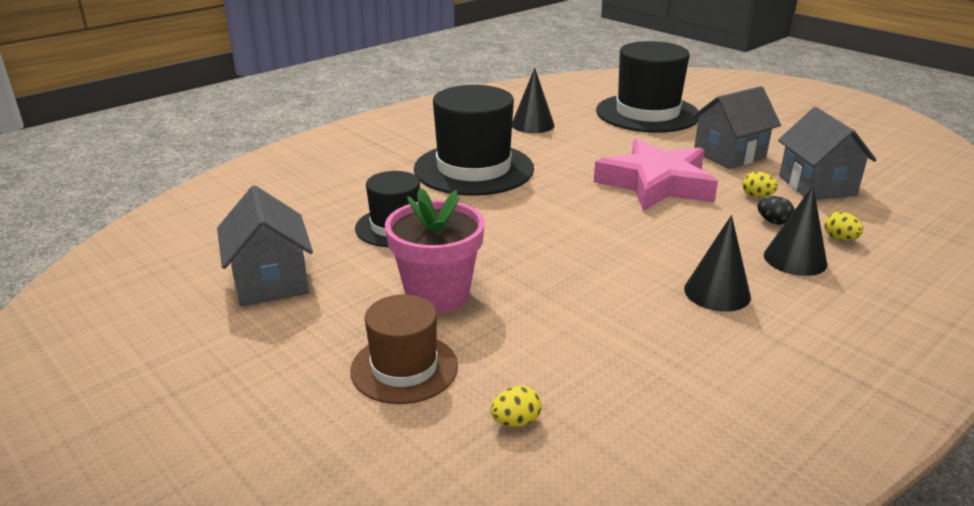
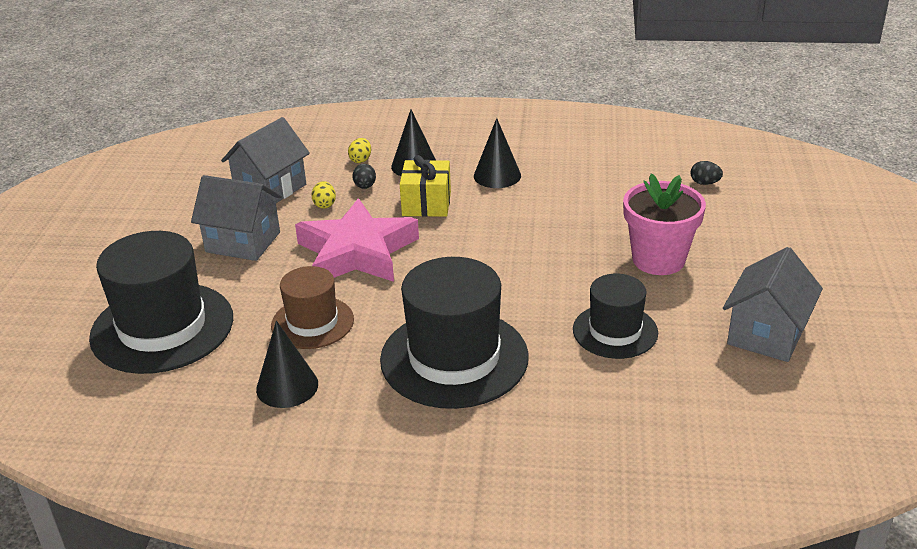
camera: 130 degrees left, 5 degrees up
(404, 368) = (732, 231): brown hat -> brown hat (312, 322)
(516, 421) = (704, 183): yellow egg -> black egg
(701, 235) = (426, 204): none -> yellow gift

